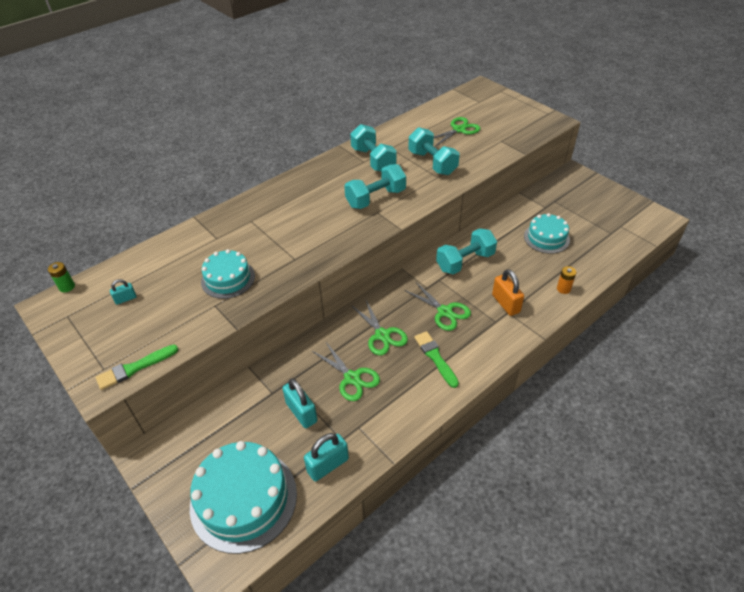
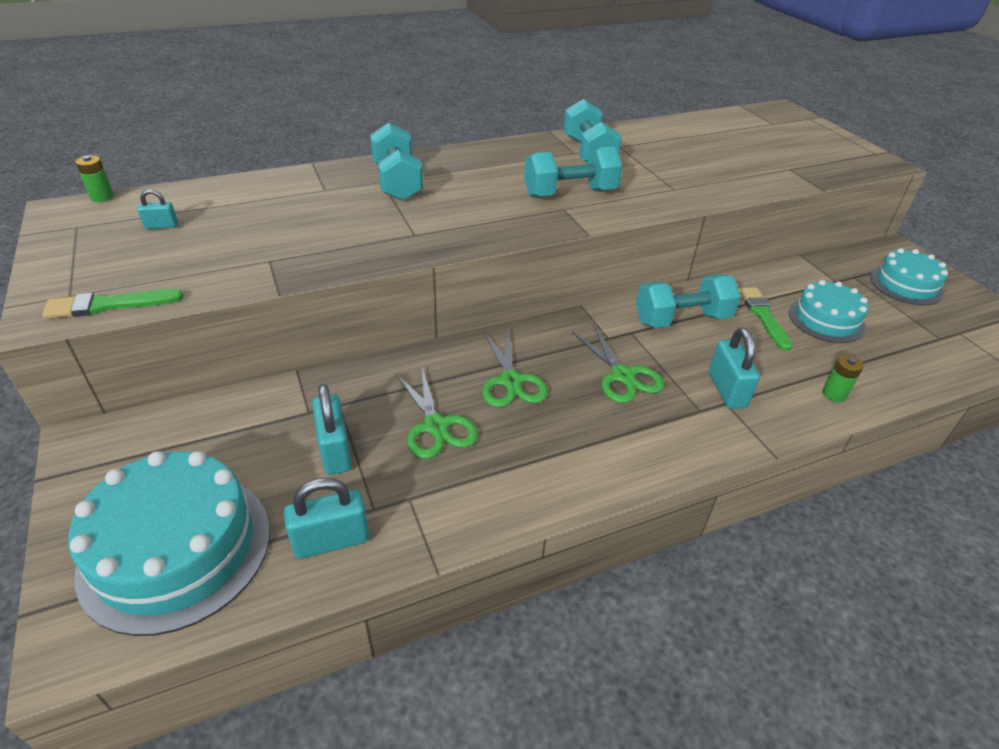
camera: 15 degrees right, 5 degrees down
(228, 279) = (308, 235): turquoise cake -> turquoise cake (906, 285)
(432, 163) = (673, 172): turquoise dumbbell -> turquoise dumbbell (397, 182)
(435, 357) = (580, 434): green brush -> green brush (763, 316)
(459, 130) = (729, 146): green scissors -> none
(506, 303) = (727, 390): orange padlock -> turquoise padlock
(563, 289) = (834, 394): orange battery -> green battery

